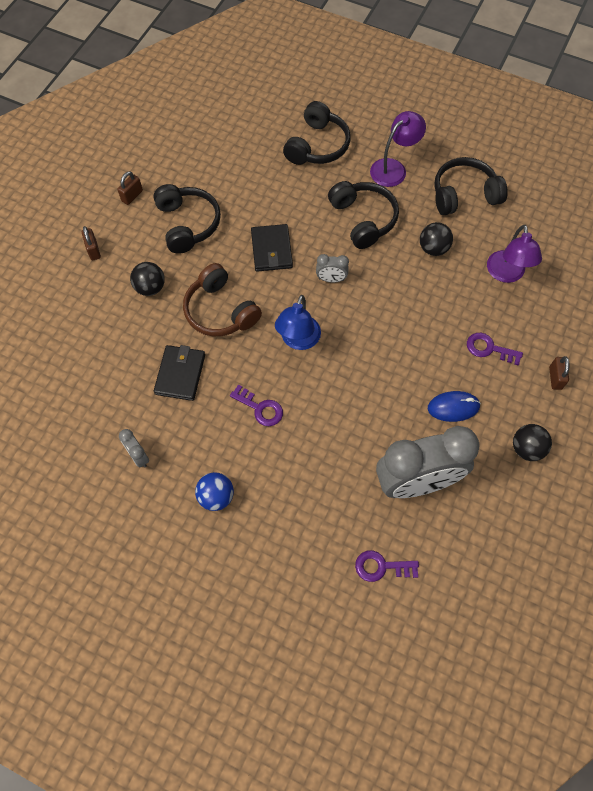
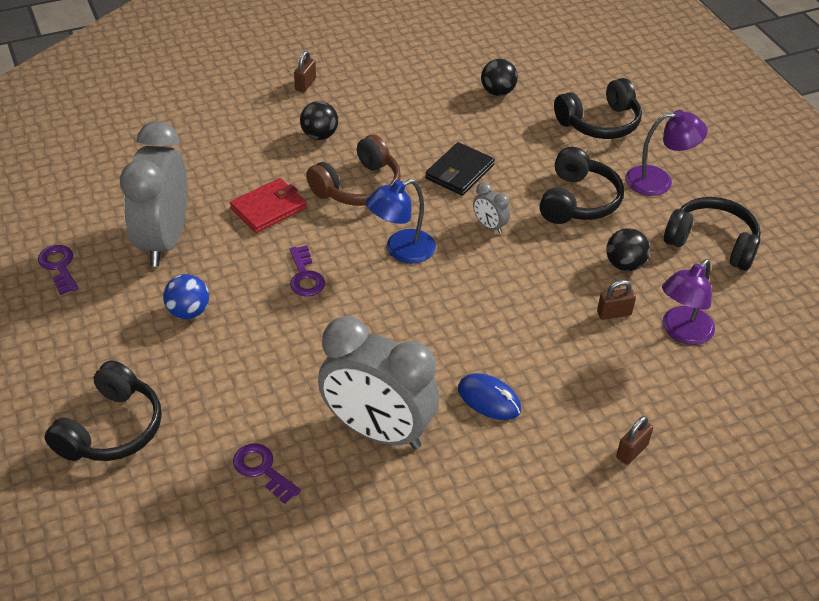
camera: 40 degrees right, 20 degrees down
(132, 196) = (383, 67): brown padlock -> brown padlock (614, 313)
(138, 456) = (164, 241): grey clock -> grey clock, size x2.49
(180, 374) = (268, 208): black wallet -> red wallet
(187, 224) = (406, 111): black headphones -> black headphones (111, 429)
(220, 311) = (358, 187): brown headphones -> brown headphones turned 135 degrees counterclockwise
(489, 349) = (586, 379): purple key -> purple key (59, 266)
(526, 448) = (526, 486): black ball -> black ball (497, 92)

